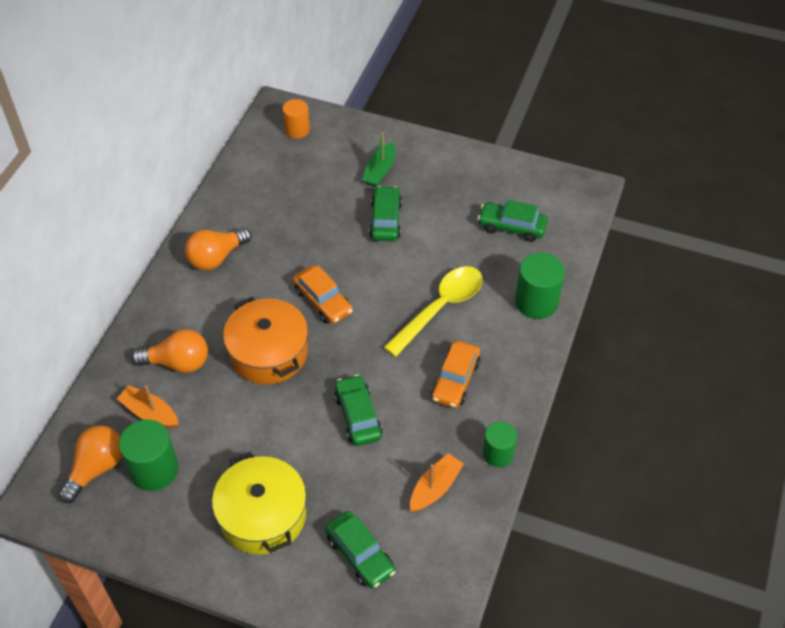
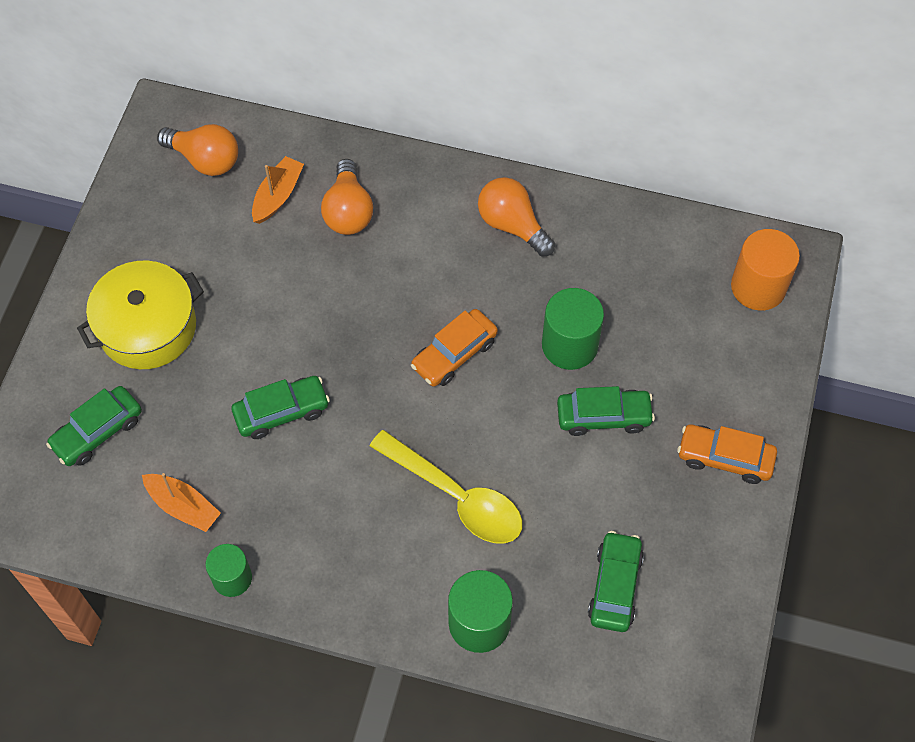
camera: 85 degrees right, 10 degrees up
(154, 469) = (204, 213): green cylinder -> green cylinder (569, 345)
(268, 352) = (369, 303): orange pot -> none
(297, 130) = (758, 287): orange cylinder -> orange cylinder, size x1.54
(380, 171) = (696, 401): green boat -> none
(455, 380) = (340, 522): orange car -> orange car (725, 458)

